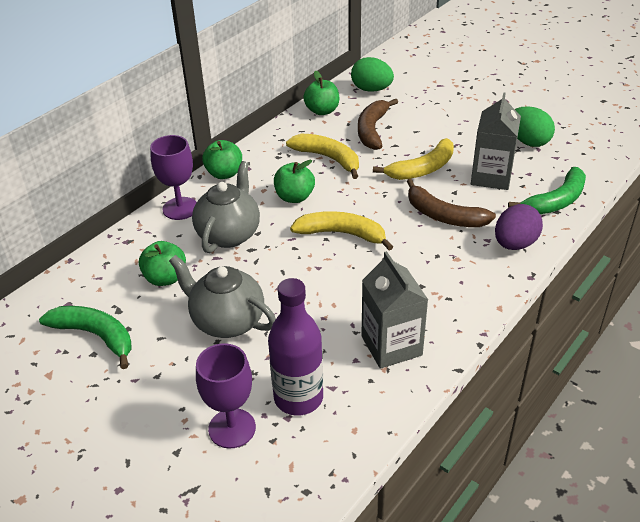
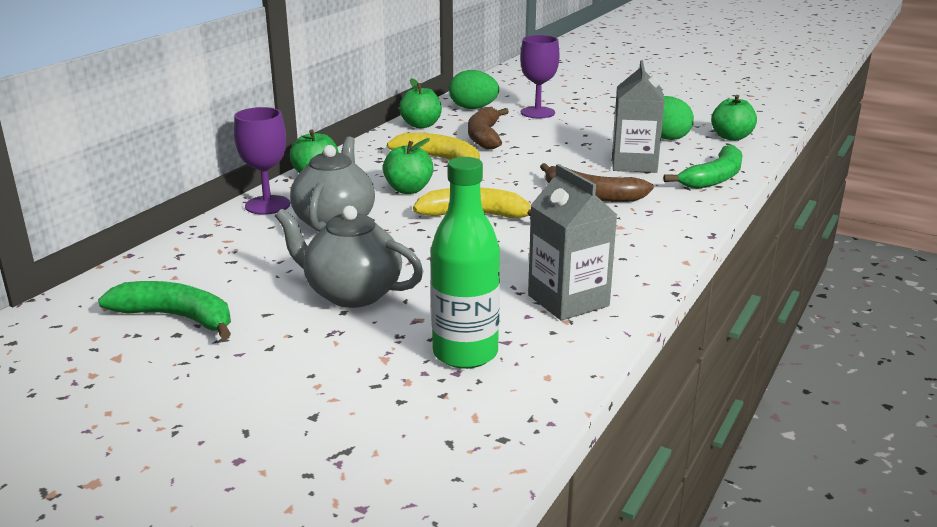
camera: 10 degrees left, 15 degrees down
(165, 278) = (261, 262): green apple -> green apple (731, 137)
(232, 428) = (384, 388): purple goblet -> purple goblet (537, 113)
(298, 398) = (465, 353): purple bottle -> green bottle
(422, 169) = (553, 162): yellow banana -> none
(514, 244) = (682, 212): purple egg -> none

